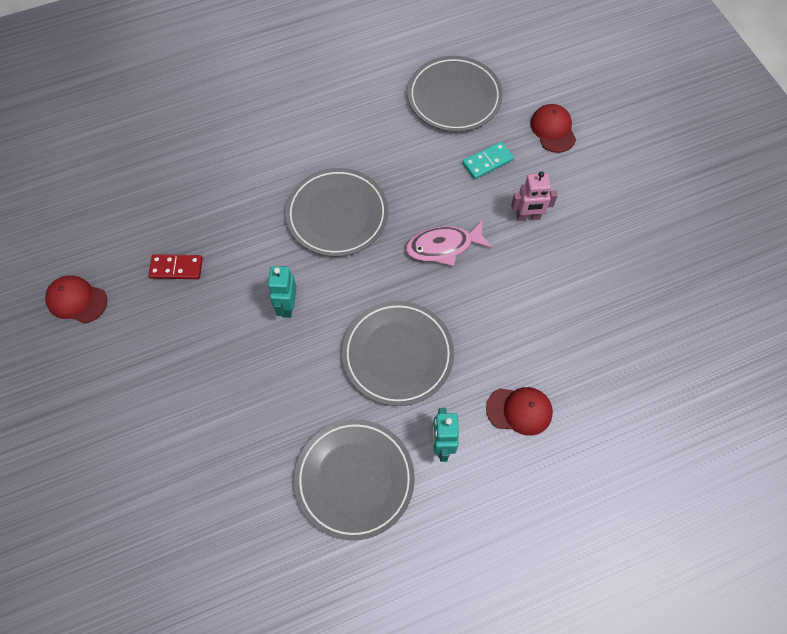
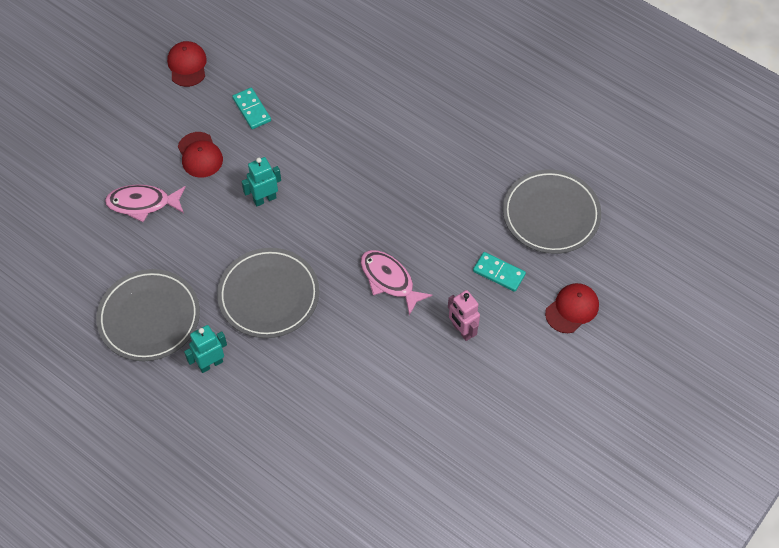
camera: 60 degrees right, 5 degrees down
(176, 268) = (252, 110): red domino -> turquoise domino
(213, 422) = (143, 203): none -> pink fish
(337, 215) = (369, 189): grey plate -> none
(519, 410) = (271, 406): red cap -> red cap (200, 155)

